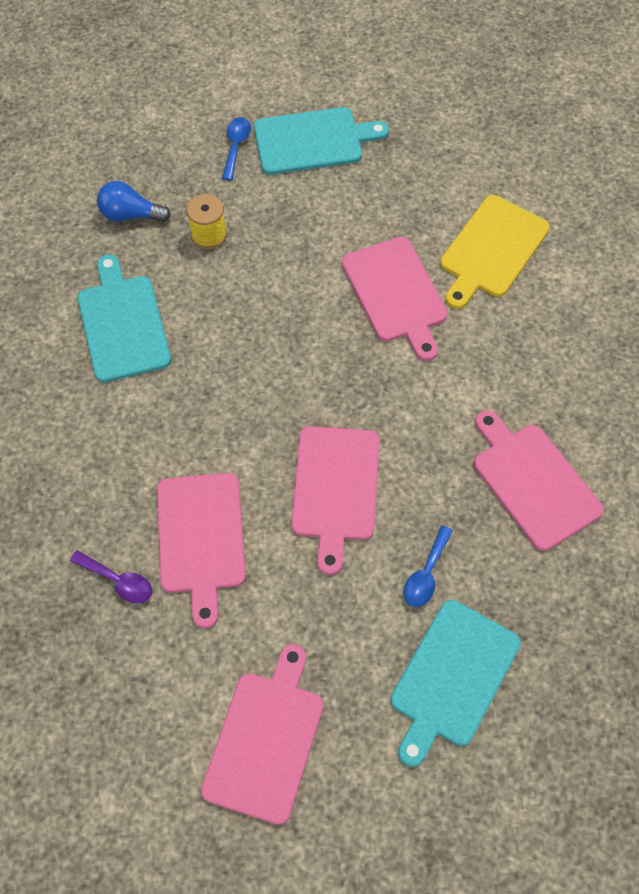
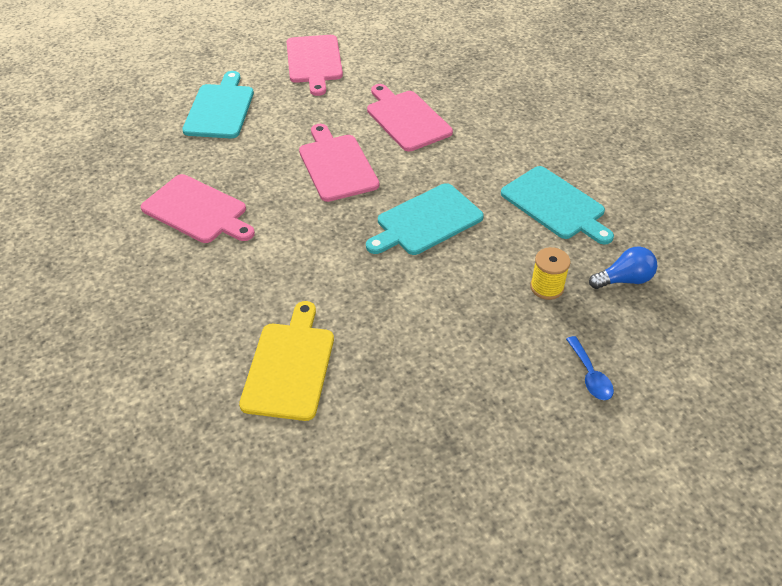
camera: 155 degrees right, 15 degrees down
(118, 581) = (440, 89): purple spoon -> none
(313, 141) = (522, 411): turquoise cutting board -> turquoise cutting board (426, 221)
(396, 294) = (359, 298): pink cutting board -> none
(426, 574) = (255, 144): blue spoon -> none

